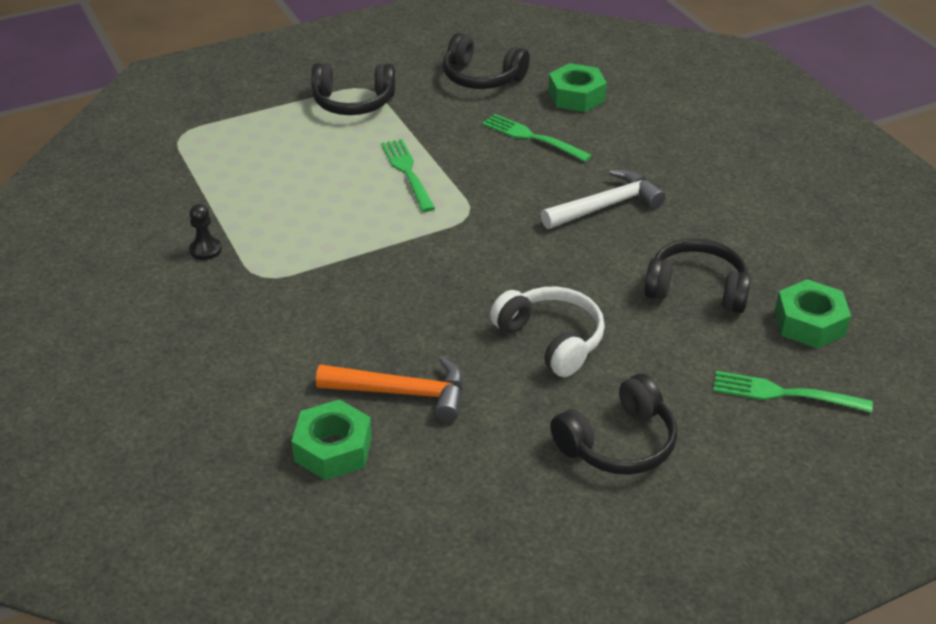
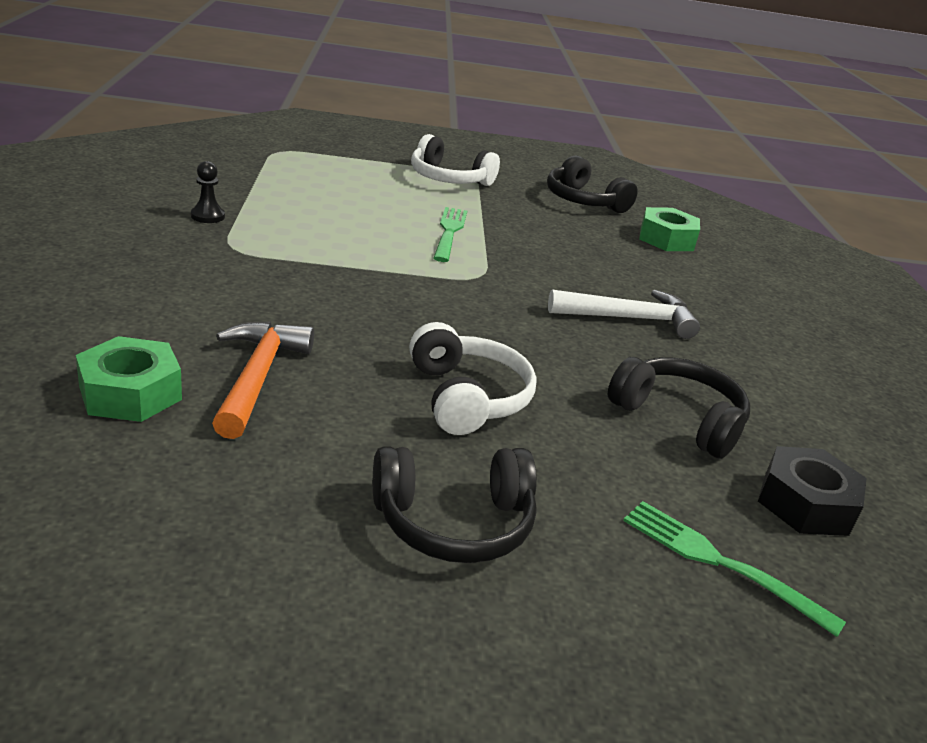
camera: 20 degrees right, 10 degrees down
(353, 102) = (449, 179): black headphones -> white headphones
(402, 393) = (258, 377): orange hammer -> orange hammer turned 120 degrees counterclockwise
(532, 137) = (595, 249): green fork -> none
(809, 323) = (805, 504): green nut -> black nut

